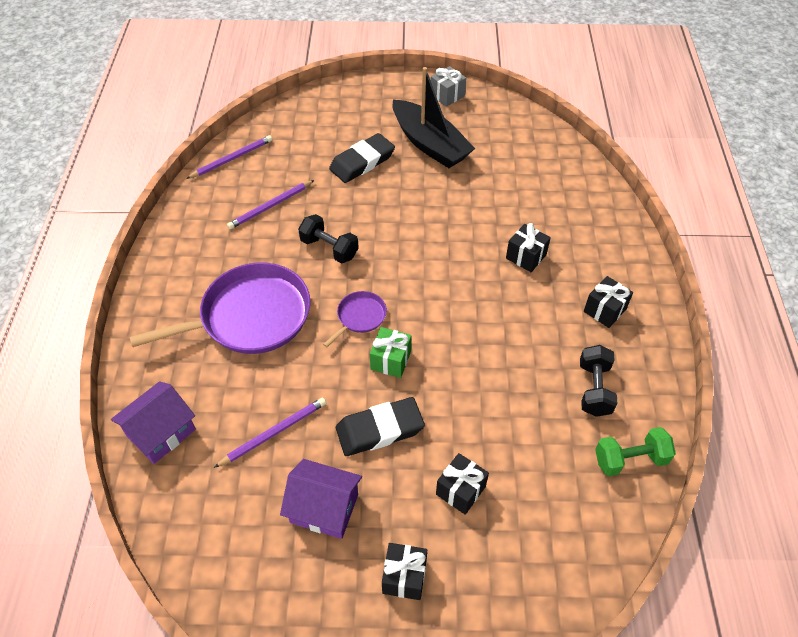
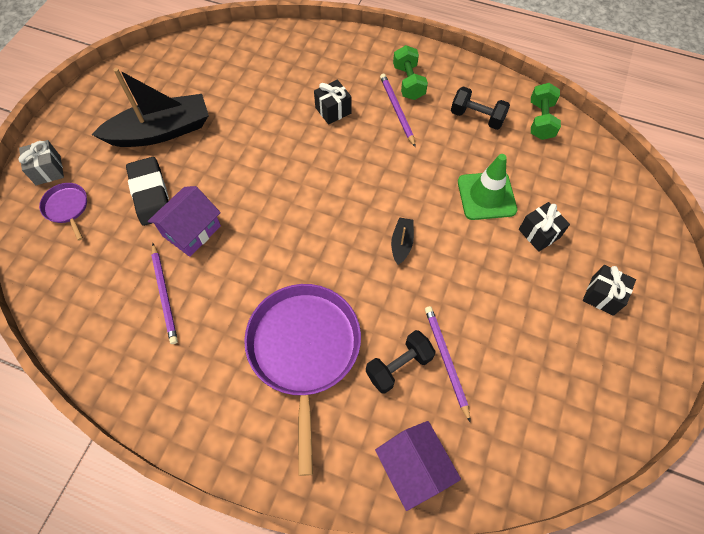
camera: 70 degrees left, 10 degrees up
(232, 159) = (68, 316): purple pencil -> purple pencil (397, 110)
(324, 508) = (531, 338): purple house -> purple house (191, 231)
(329, 248) = (250, 255): black dumbbell -> black dumbbell (398, 366)
(360, 317) = (345, 253): purple pan -> purple pan (67, 207)
(379, 429) = (468, 273): black eraser -> none
(391, 360) = (401, 243): green gift -> black boat
(447, 95) = (103, 96): grey gift -> grey gift (48, 170)
(487, 424) = (486, 196): none -> green traffic cone
(604, 310) = (408, 82): black gift -> green dumbbell

